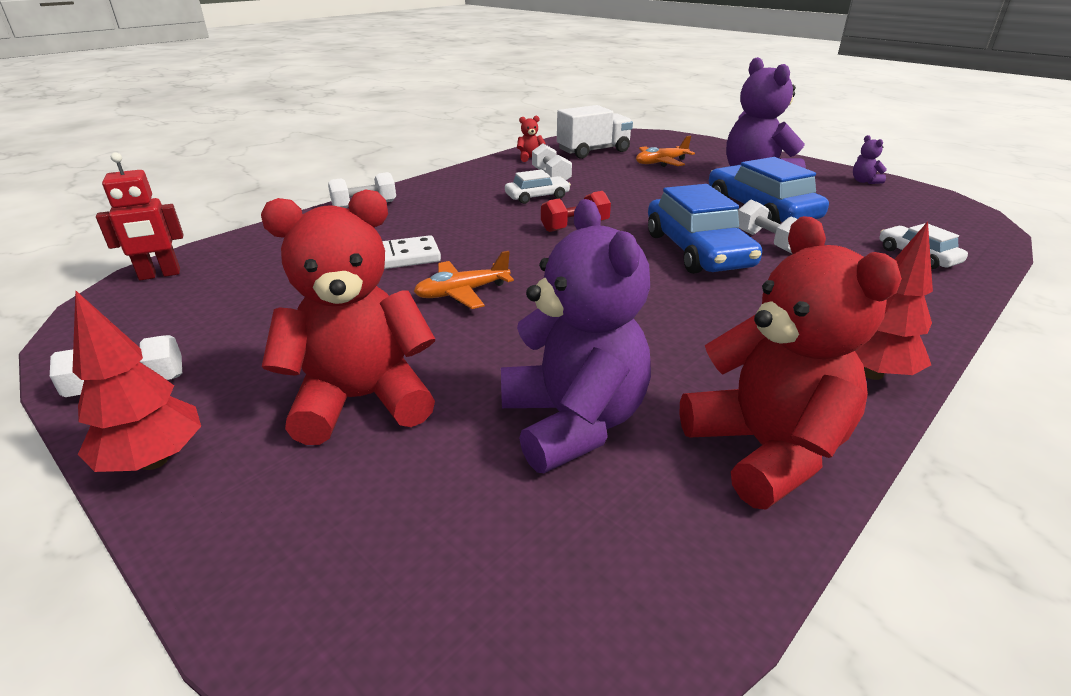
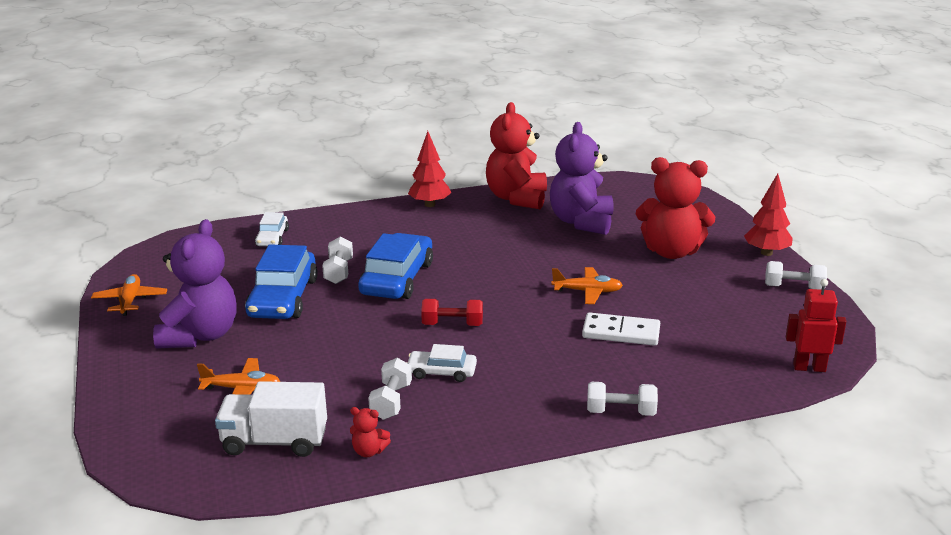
camera: 150 degrees left, 5 degrees down
(864, 181) = (130, 301): purple teddy bear -> orange plane

